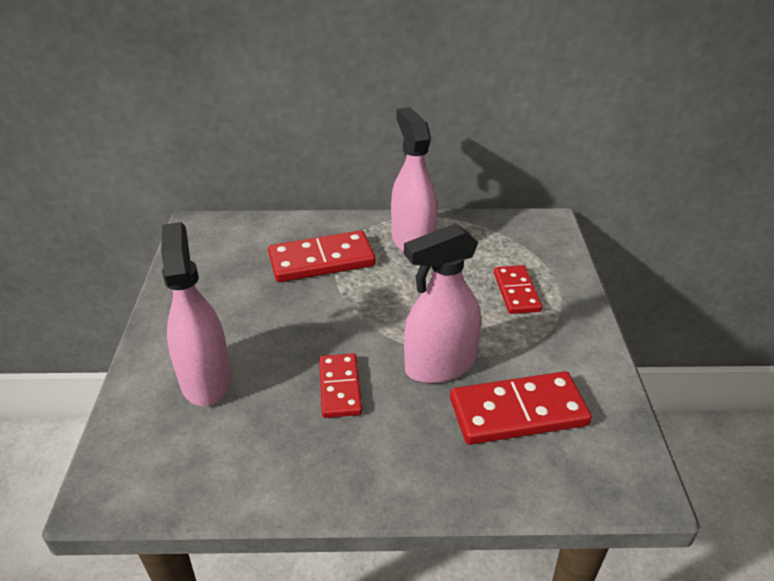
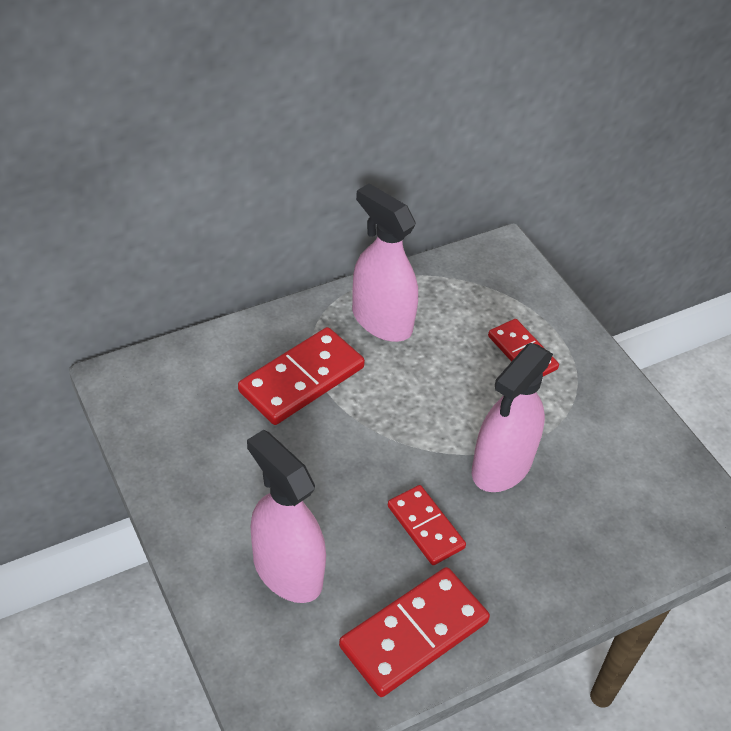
camera: 30 degrees left, 10 degrees up
(518, 412) = (597, 490): red domino -> red domino (414, 634)

